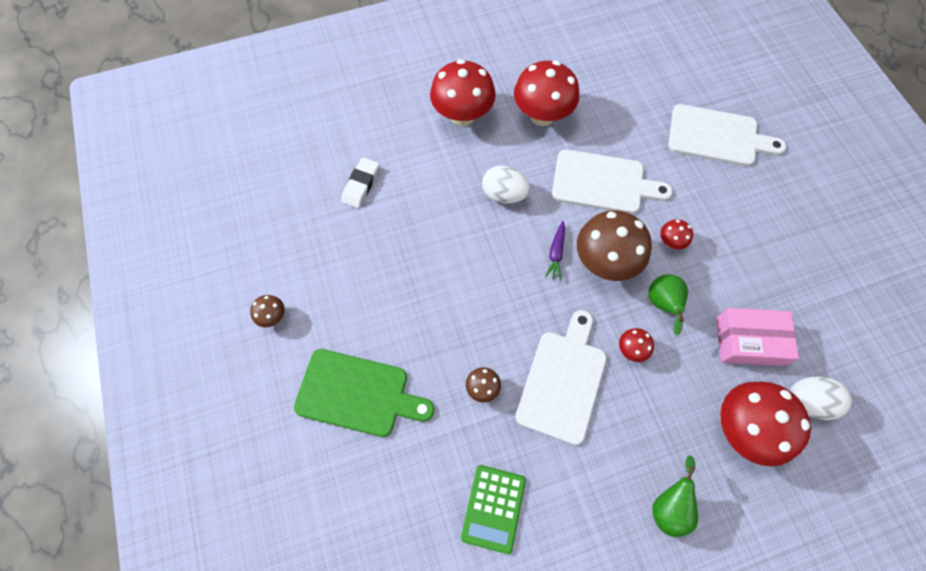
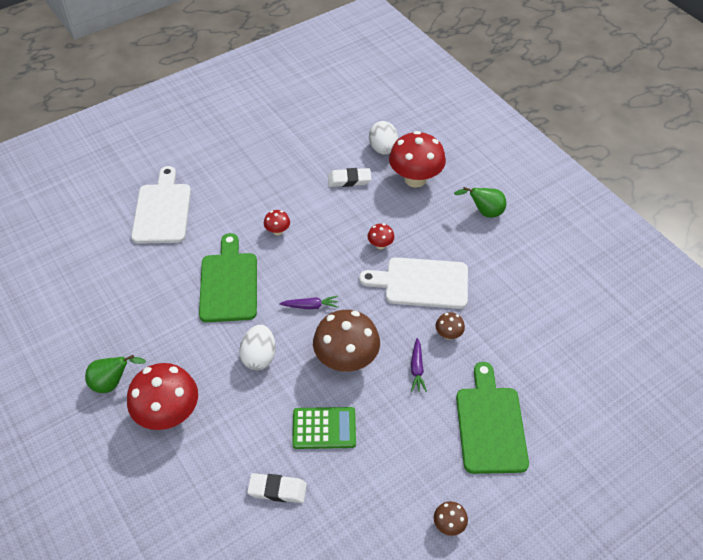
camera: 105 degrees left, 15 degrees down
(448, 339) = (417, 368): none -> purple carrot
(493, 508) = (533, 308): green calculator -> green calculator (324, 428)
(542, 115) = (158, 343): red mushroom -> none
(602, 182) = (228, 283): white cutting board -> green cutting board
(605, 262) = (309, 271): brown mushroom -> brown mushroom (346, 360)
(662, 305) = (336, 230): green pear -> green pear (112, 383)
(748, 341) = (349, 180): pink box -> white eraser

